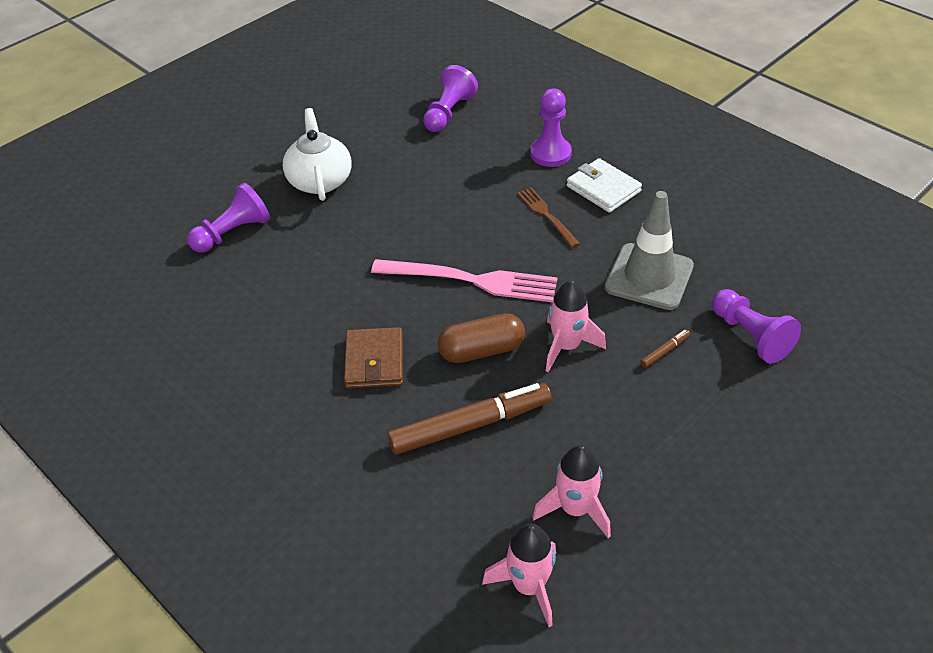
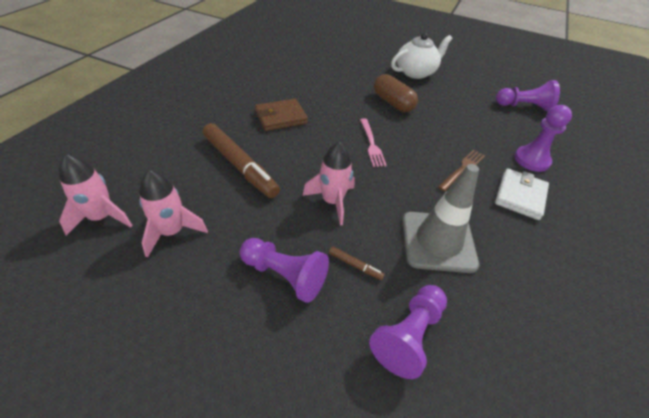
camera: 65 degrees right, 0 degrees up
(233, 233) = (354, 55): purple pawn -> purple pawn (284, 275)
(473, 280) = (372, 144): pink fork -> pink fork, size x0.56
(481, 350) = (309, 159): brown capsule -> brown capsule (392, 103)

